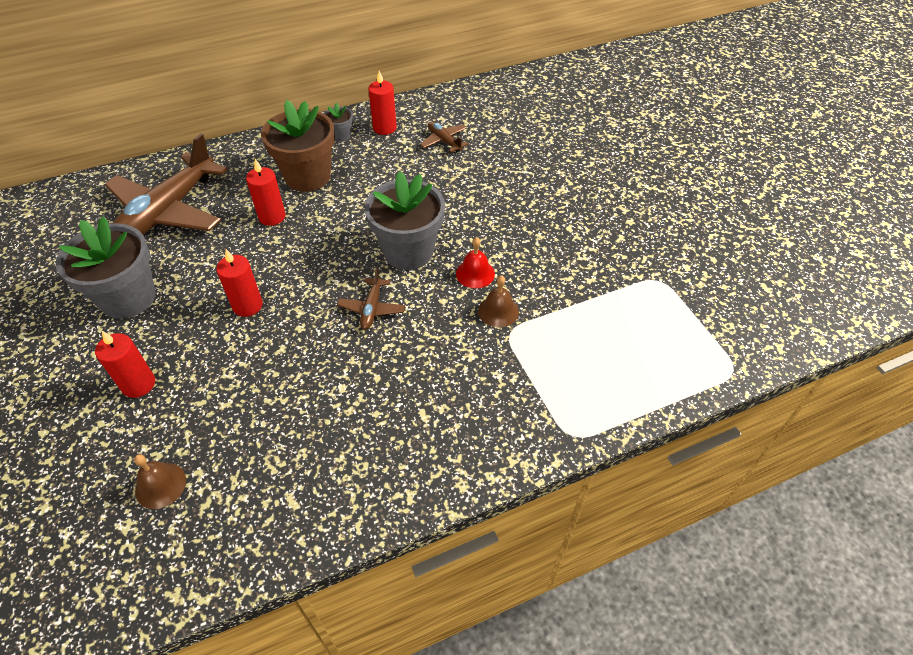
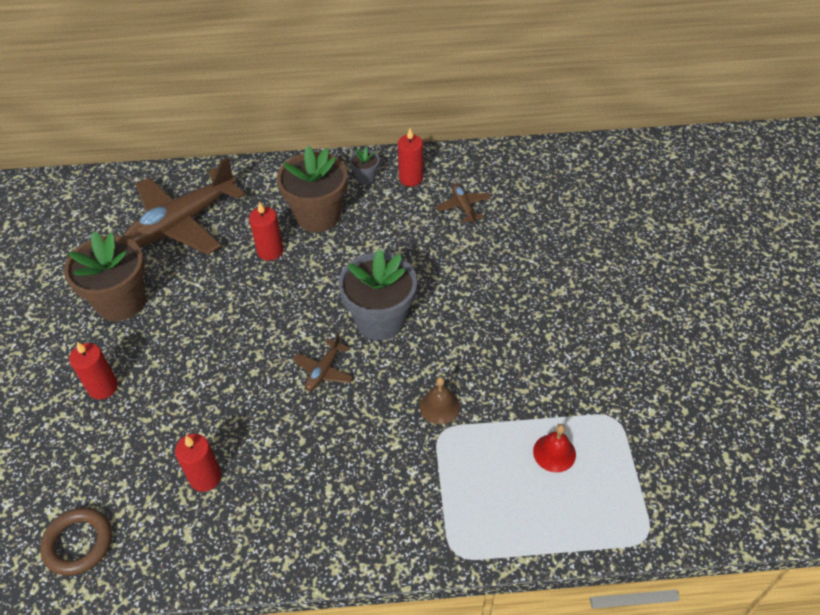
camera: 20 degrees right, 0 degrees up
(128, 298) = (121, 302): grey flower pot -> brown flower pot
(160, 485) = (90, 485): brown bell -> none
(169, 548) = (78, 543): none -> brown ring
(247, 305) = (217, 337): red candle -> red candle (205, 477)
(475, 273) = (434, 360): red bell -> red bell (554, 453)

